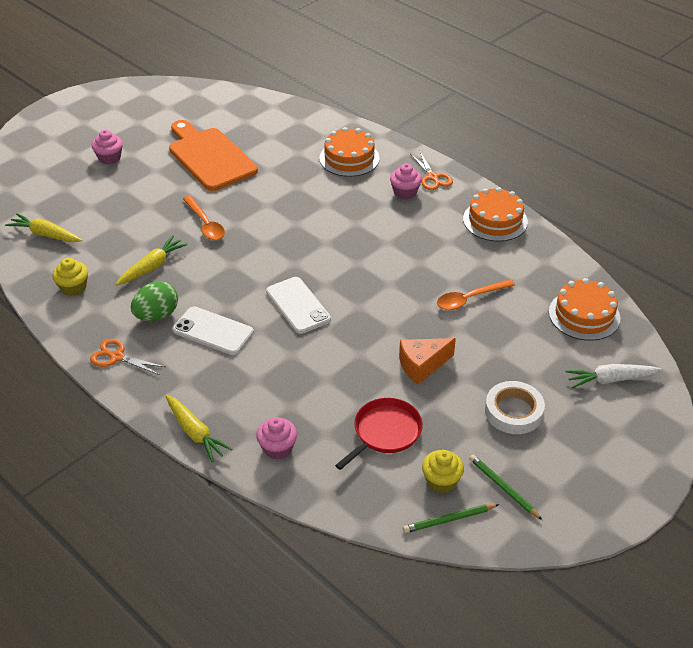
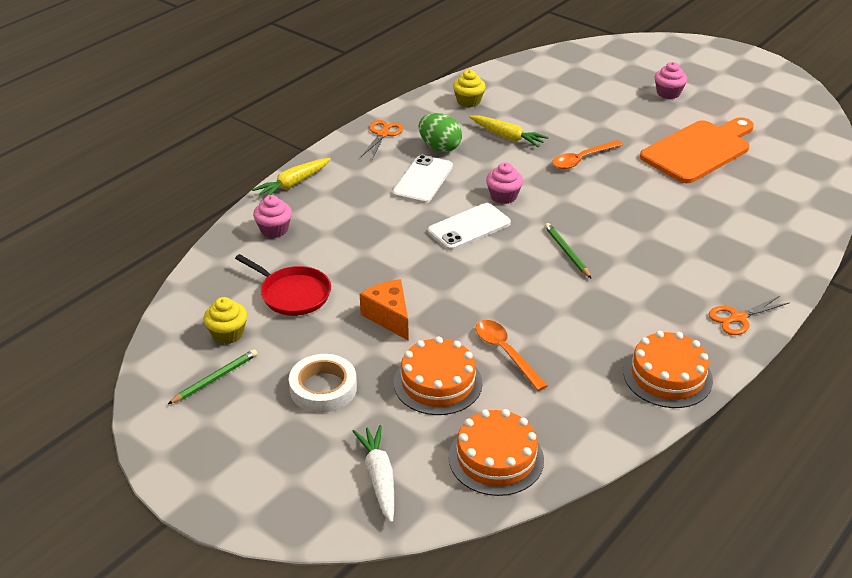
camera: 85 degrees right, 5 degrees down
(45, 235) = (537, 78): yellow carrot -> none
(349, 158) = (746, 247): orange cake -> orange cake (438, 383)
(405, 192) = (696, 295): pink cupcake -> pink cupcake (503, 196)
(449, 519) = (179, 340): green pencil -> green pencil (567, 252)

